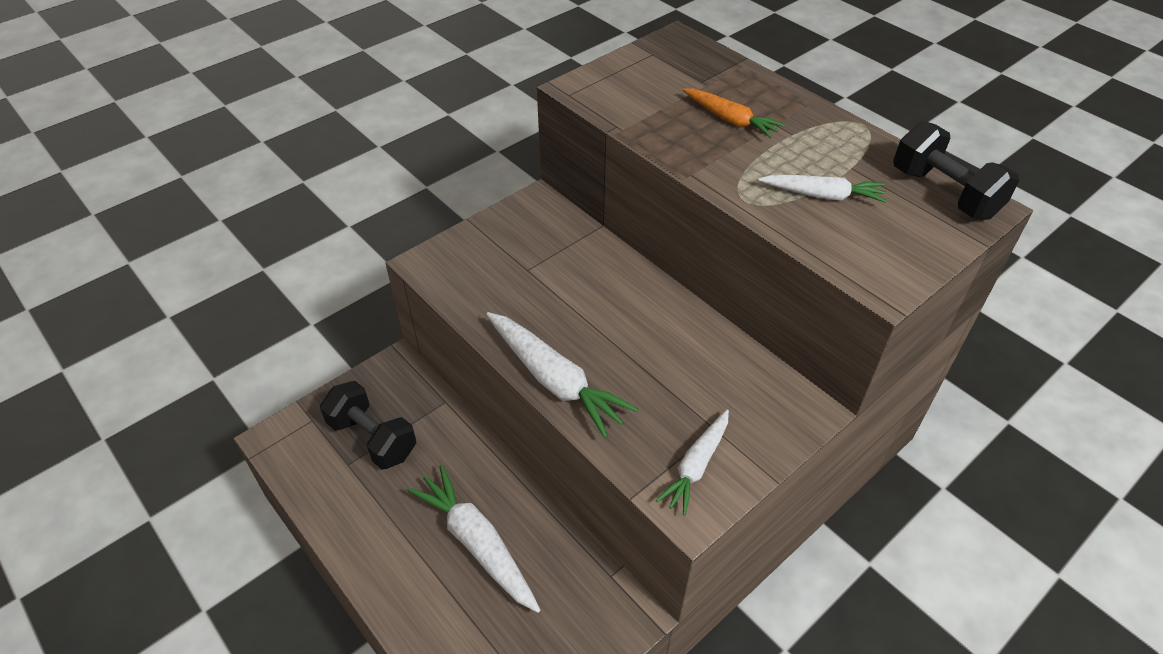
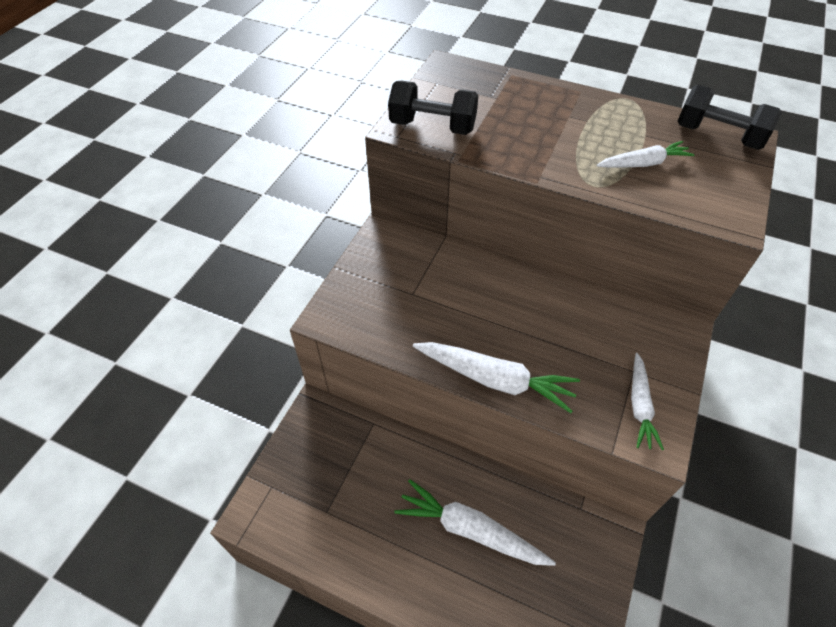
camera: 25 degrees left, 5 degrees up
(373, 438) = (334, 480): black dumbbell -> black dumbbell (432, 126)
(730, 120) = (535, 122): orange carrot -> none

